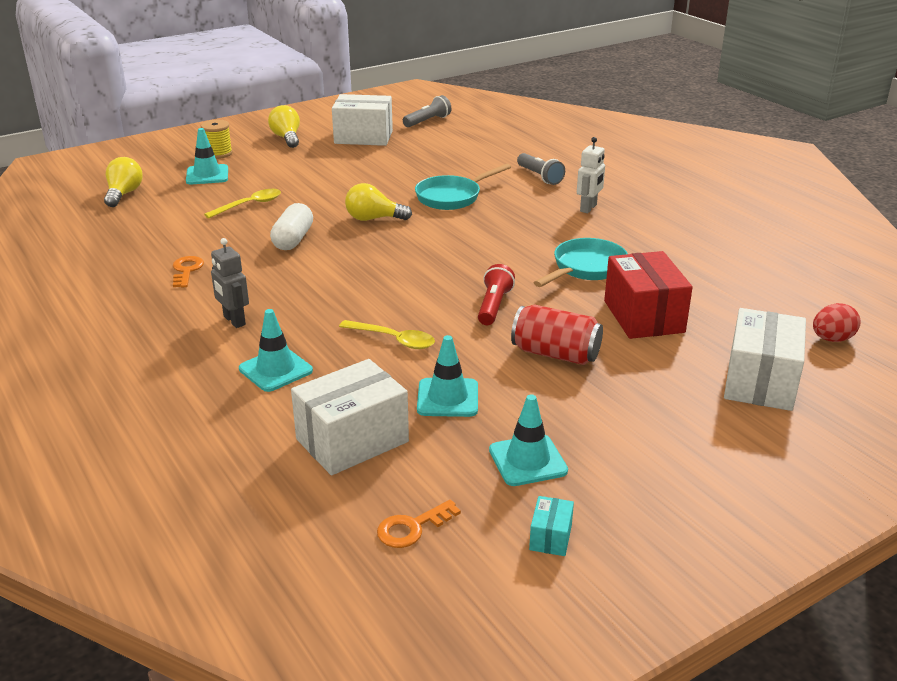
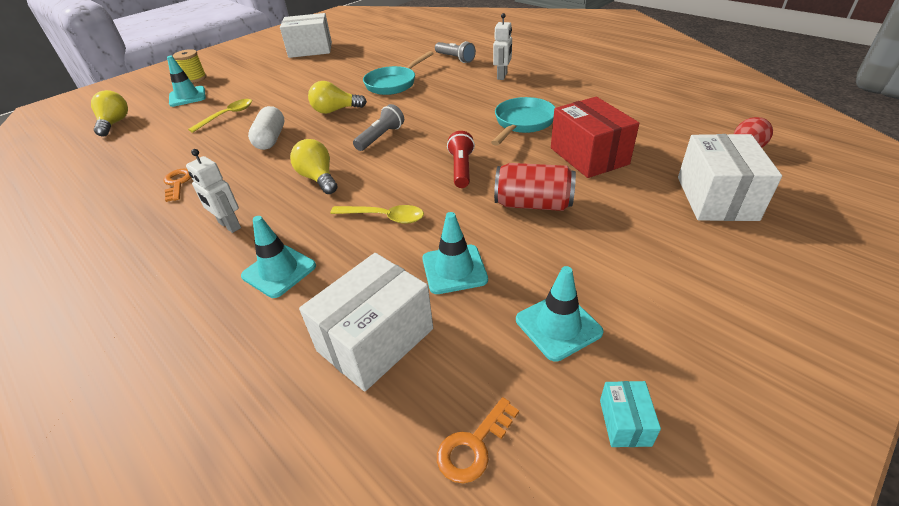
camera: 10 degrees left, 10 degrees up
(234, 321) = (229, 225): grey robot -> white robot
(287, 138) = (249, 59): yellow light bulb -> yellow light bulb (318, 178)
(427, 121) = (356, 32): grey flashlight -> grey flashlight (380, 137)

